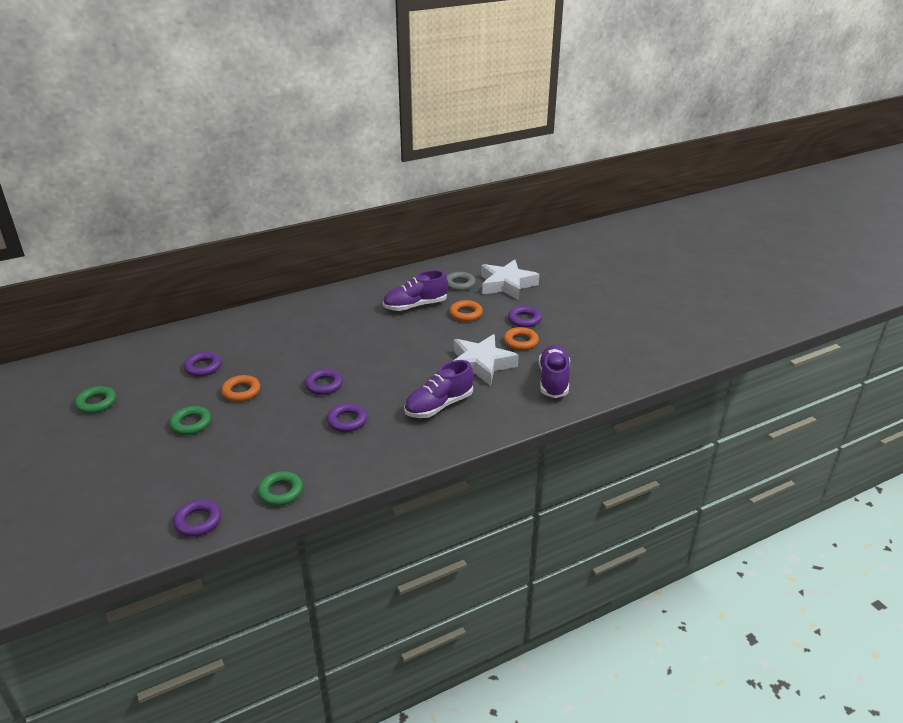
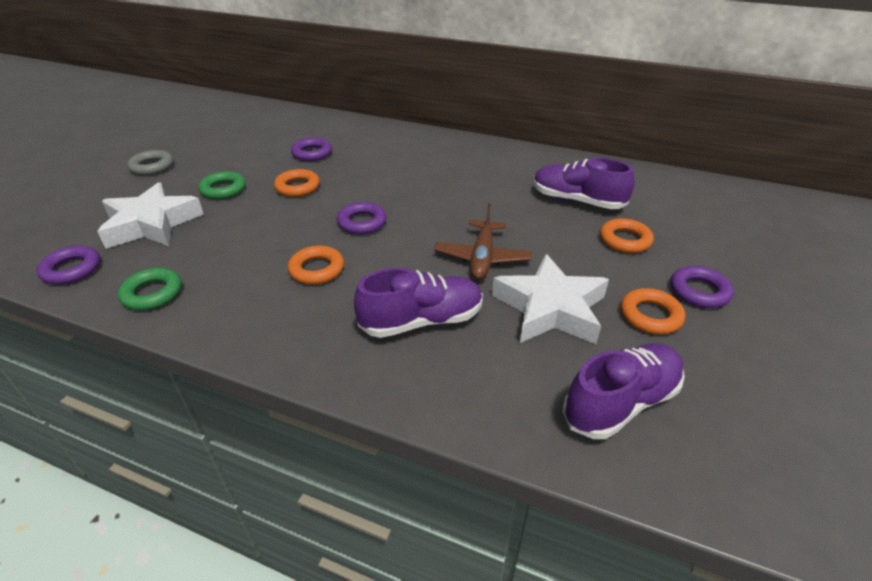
camera: 50 degrees right, 5 degrees up
(96, 403) = (212, 140): green ring -> none
(347, 421) = (317, 269): purple ring -> orange ring
(417, 362) = (482, 258): none -> brown plane
(439, 406) = (422, 321): purple shoe -> purple shoe turned 150 degrees clockwise
(459, 284) = (667, 205): grey ring -> grey ring (152, 167)
(507, 285) = (736, 237): white star -> white star (151, 224)

